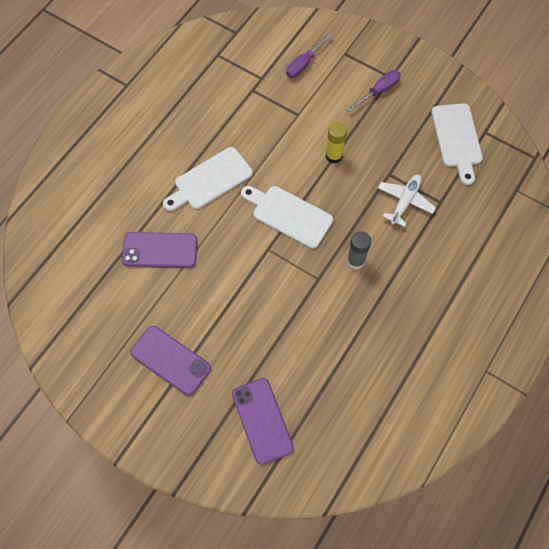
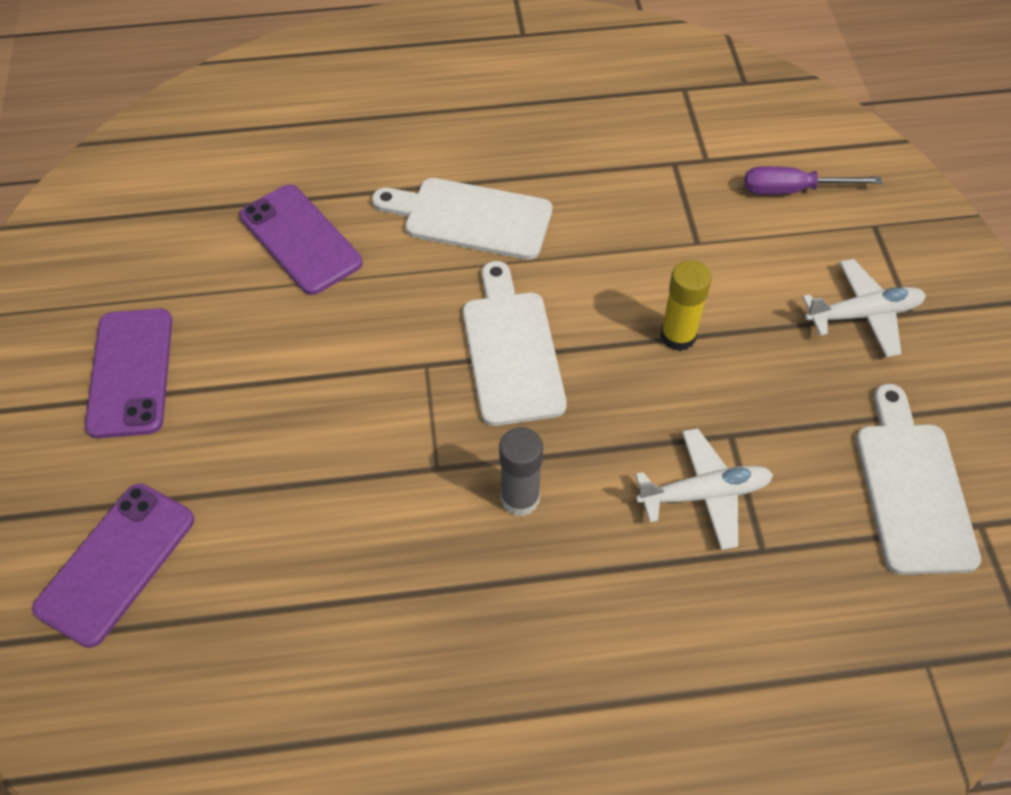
camera: 50 degrees right, 10 degrees down
(378, 91) = (863, 314): purple screwdriver -> white plane
(457, 139) = (913, 489): white cutting board -> white cutting board turned 135 degrees clockwise

